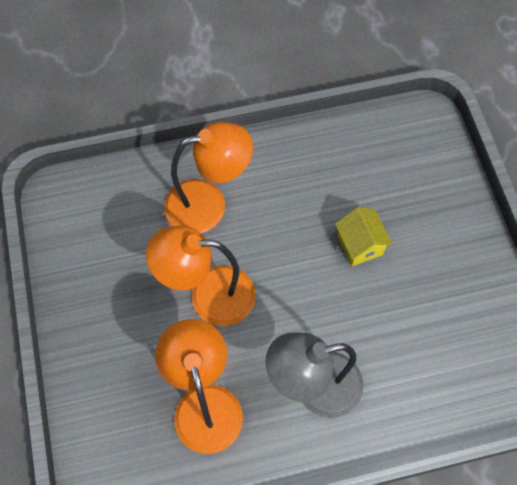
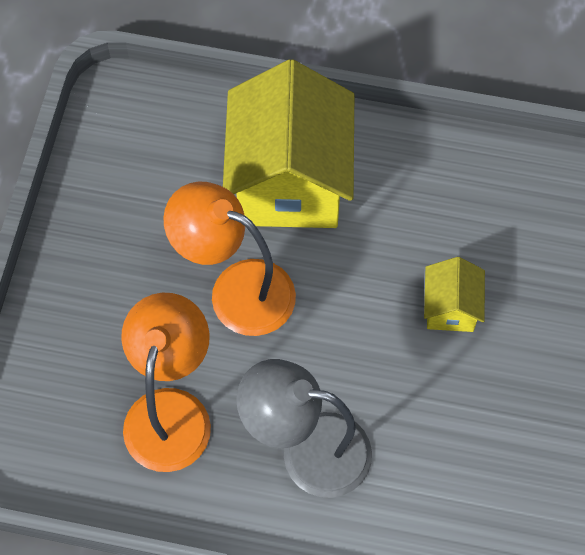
camera: 25 degrees right, 0 degrees up
(208, 204) = (289, 181): orange lamp -> yellow house

